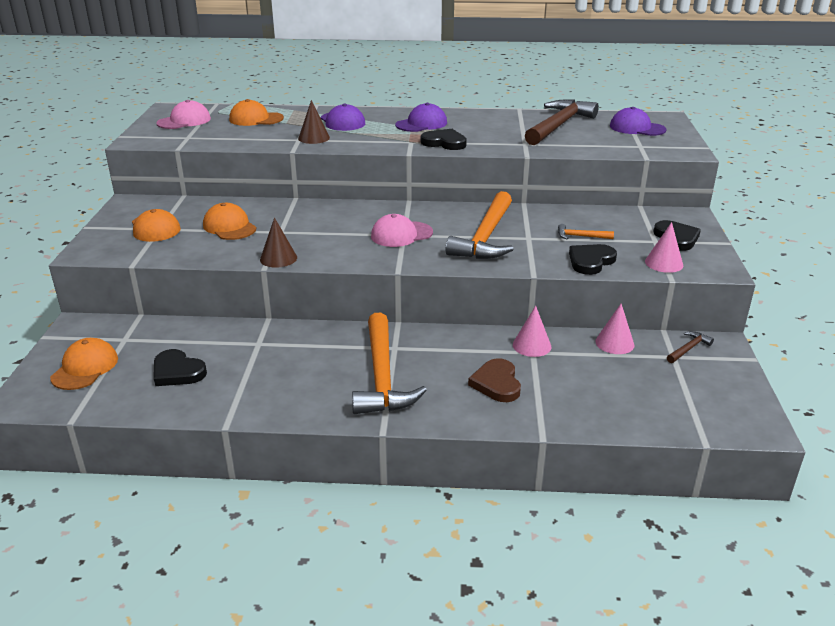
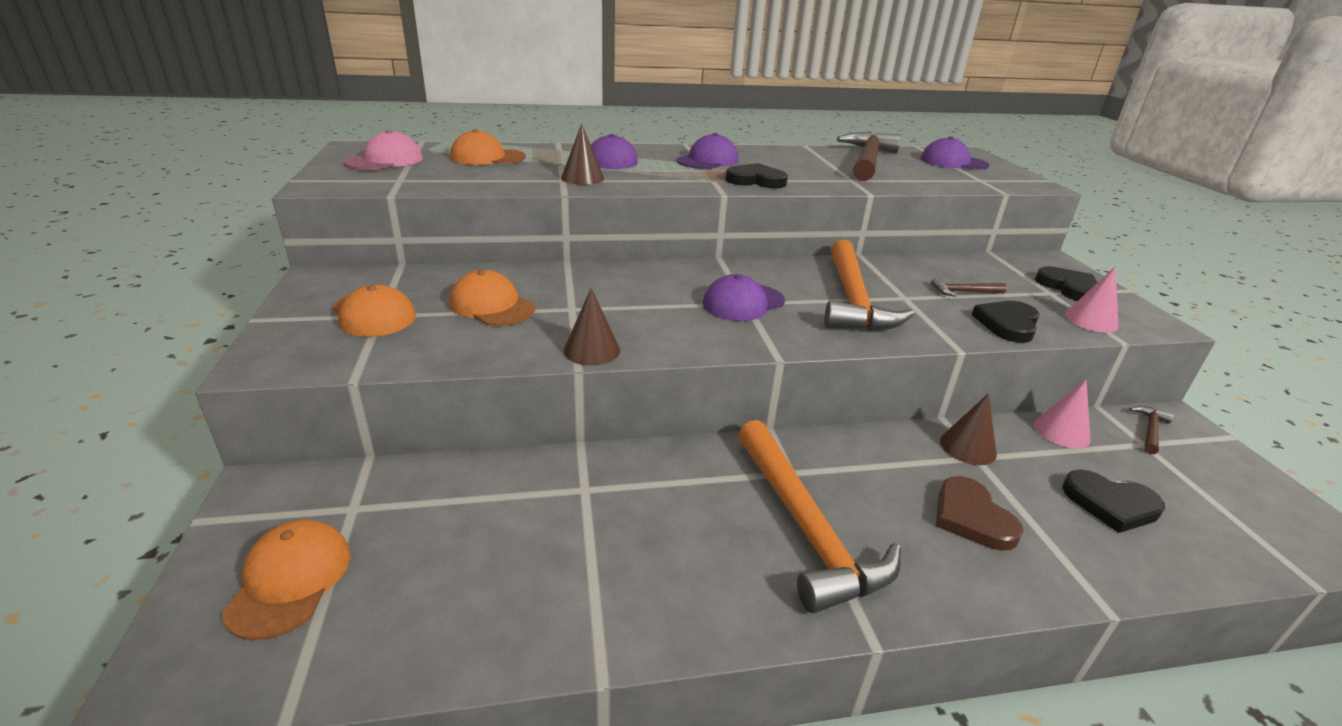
camera: 15 degrees left, 0 degrees up
(177, 372) = (469, 564): black heart -> black heart (1110, 504)
(401, 234) = (743, 302): pink cap -> purple cap
(532, 345) = (968, 447): pink cone -> brown cone
(581, 236) = (963, 292): orange hammer -> brown hammer

